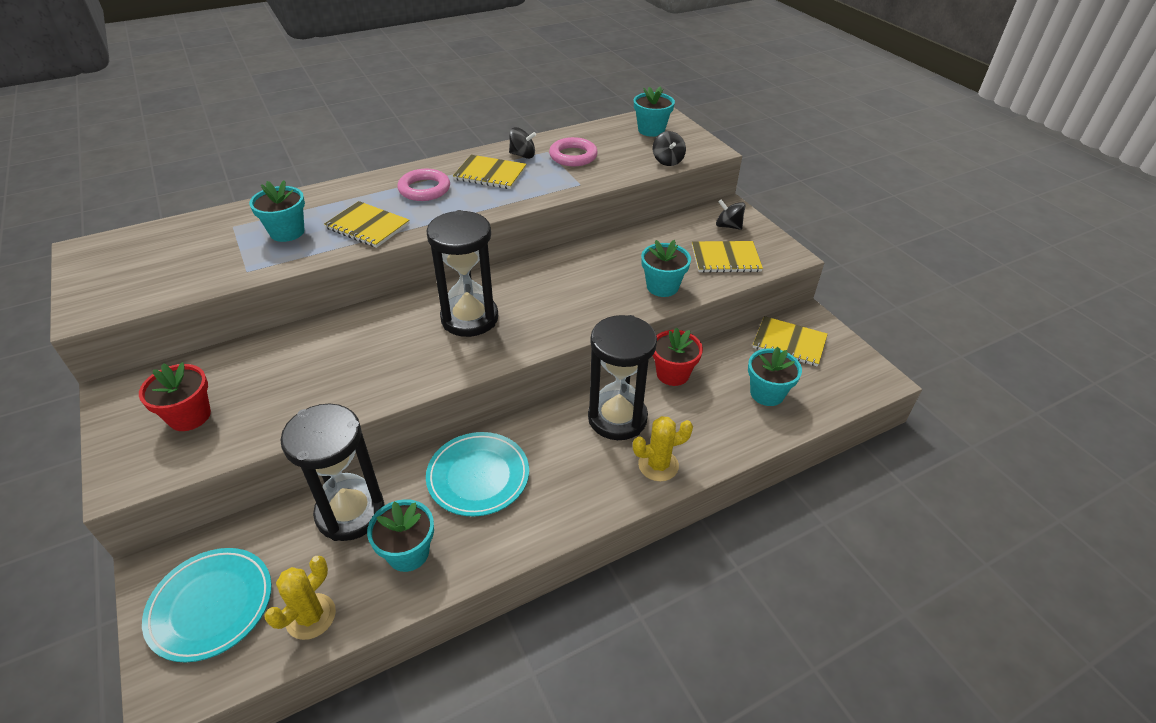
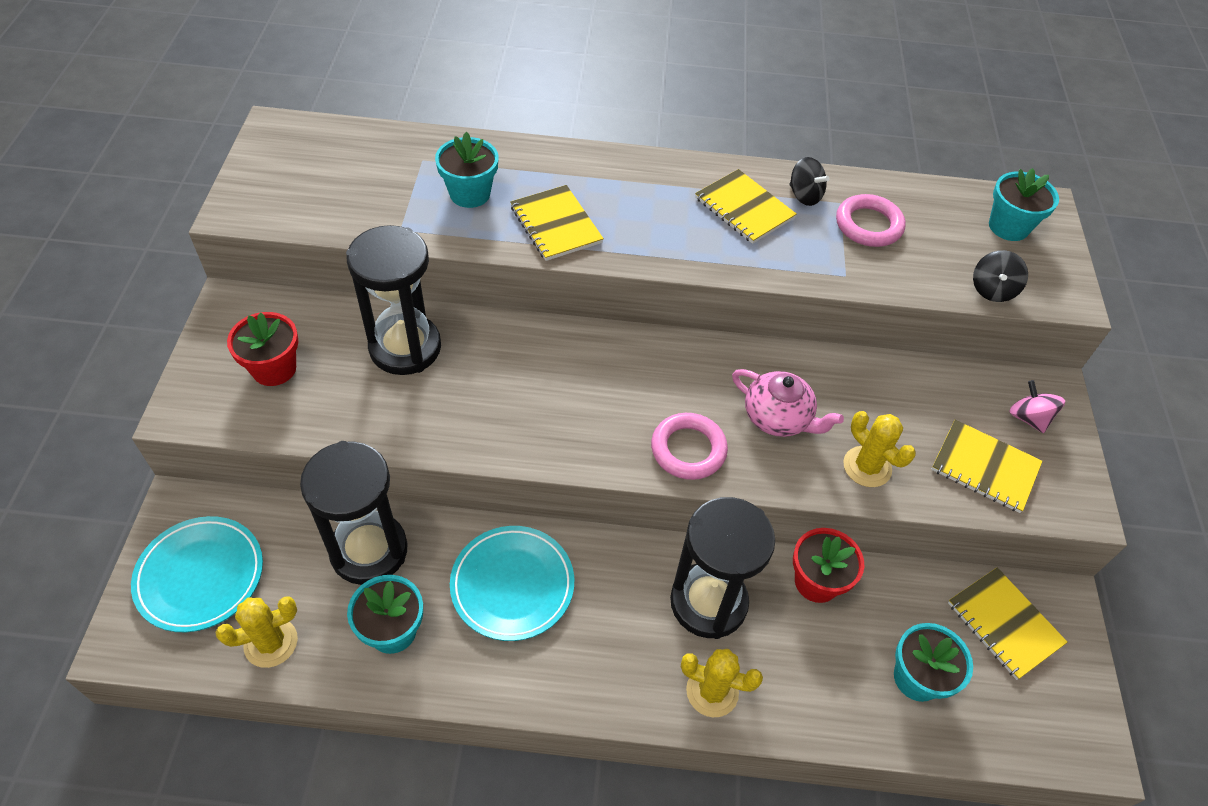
camera: 30 degrees right, 10 degrees up
(424, 189) = (652, 197): pink ring -> pink ring (688, 449)
(469, 318) = (608, 392): black hourglass -> black hourglass (405, 347)
(590, 285) = (778, 418): none -> pink teapot
(662, 287) = (867, 467): turquoise flower pot -> yellow cactus
(728, 226) = (1028, 418): black spinning top -> pink spinning top

